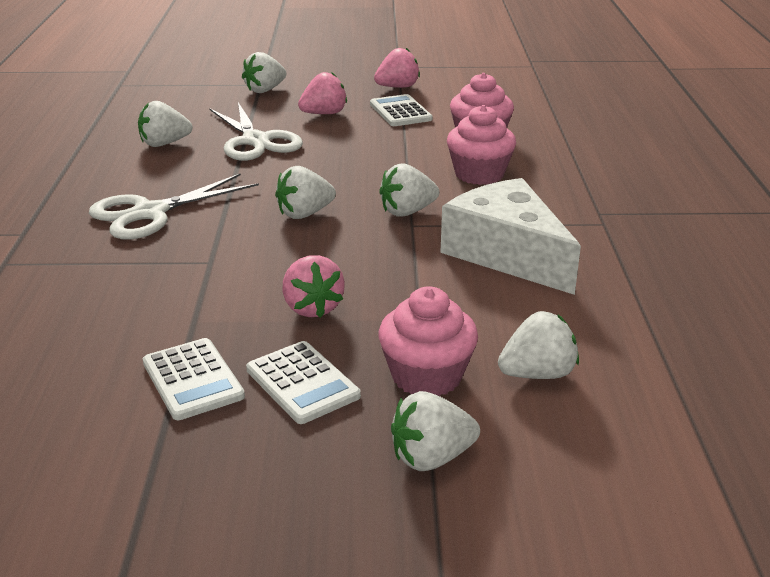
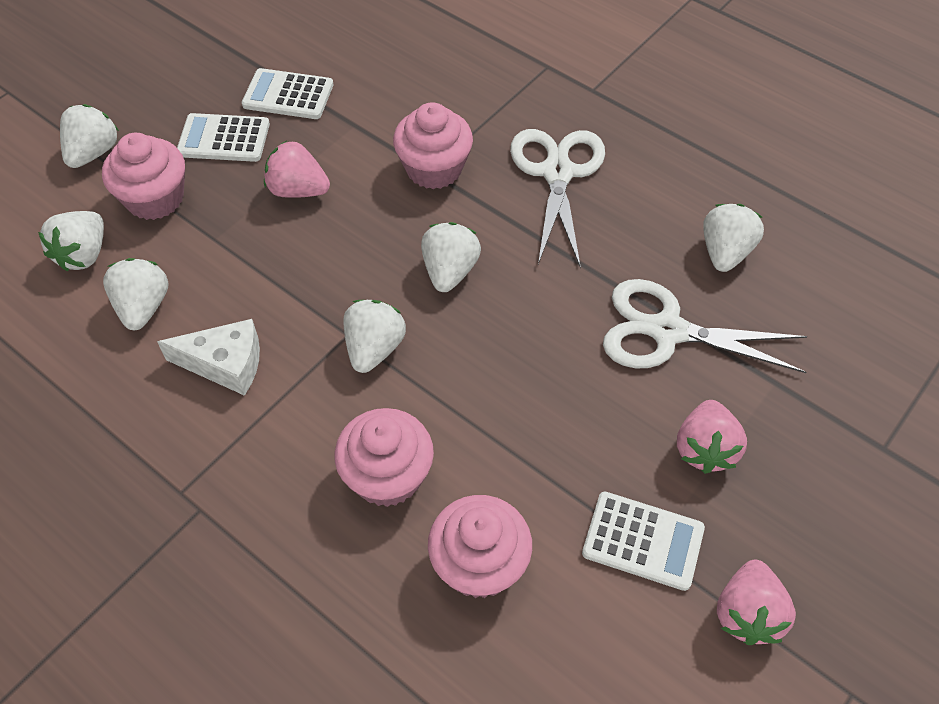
camera: 130 degrees right, 25 degrees up
(206, 260) = (434, 169): none -> pink cupcake
(265, 90) = (850, 438): white strawberry -> white strawberry (143, 307)
(507, 253) = (225, 364): white cheese -> white cheese, size x0.58

